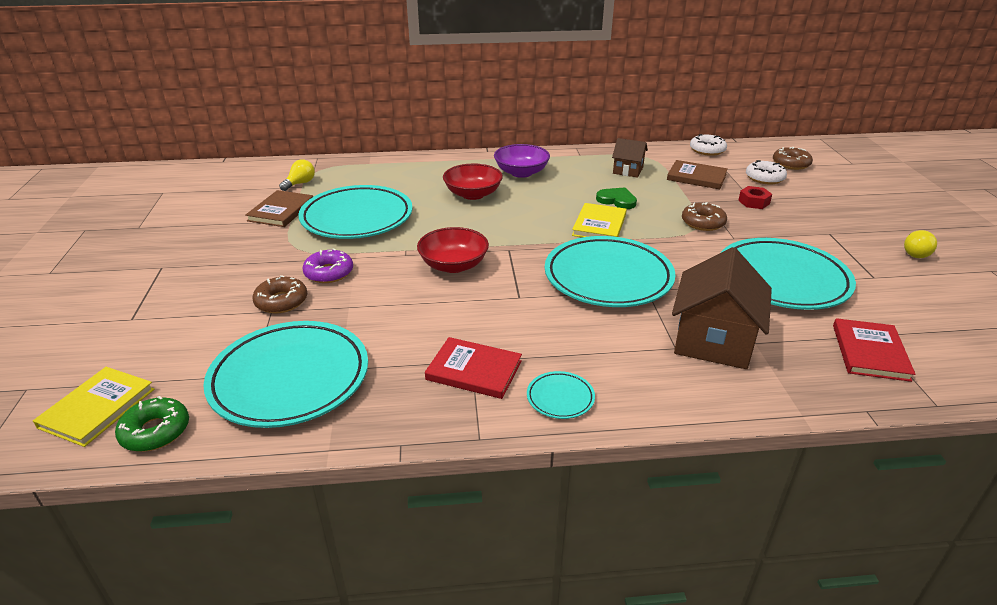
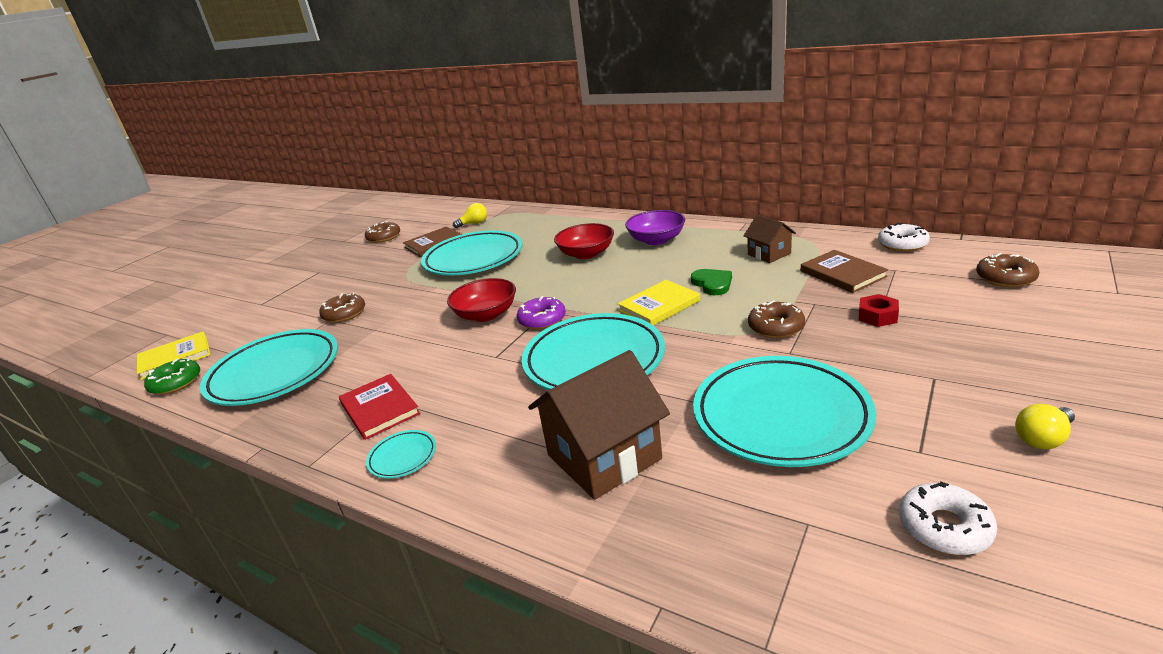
camera: 40 degrees right, 5 degrees down
(196, 214) = (384, 237): none -> brown donut
(329, 273) = (398, 299): purple donut -> purple donut (542, 319)
(764, 178) = (936, 290): white donut -> white donut (944, 527)
(870, 352) = (769, 541): red book -> none

